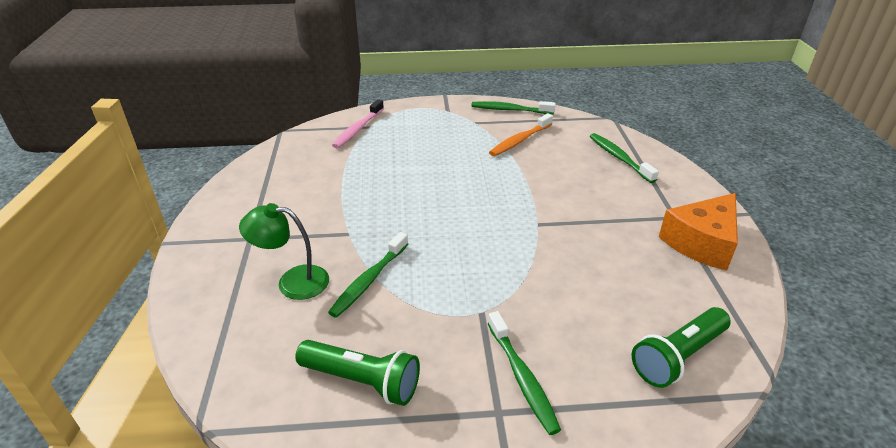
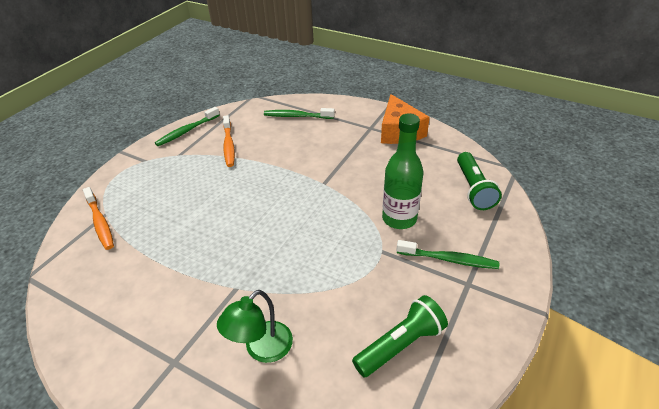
camera: 55 degrees left, 5 degrees up
(358, 129) = (100, 223): pink toothbrush -> orange toothbrush
(369, 280) = (302, 298): green toothbrush -> none
(546, 305) = (399, 218): none -> green bottle

